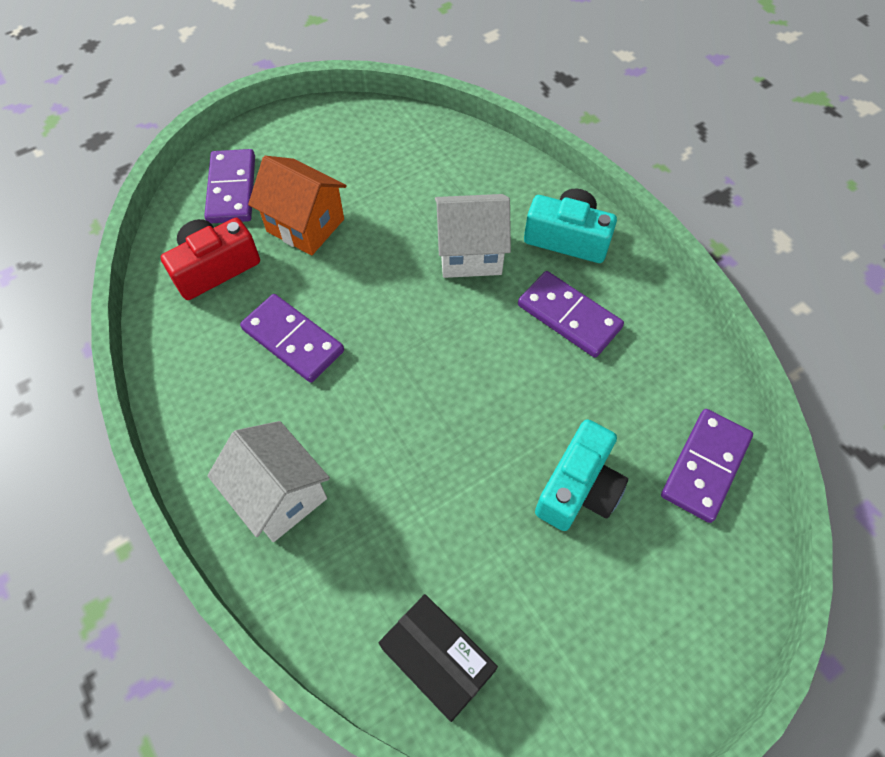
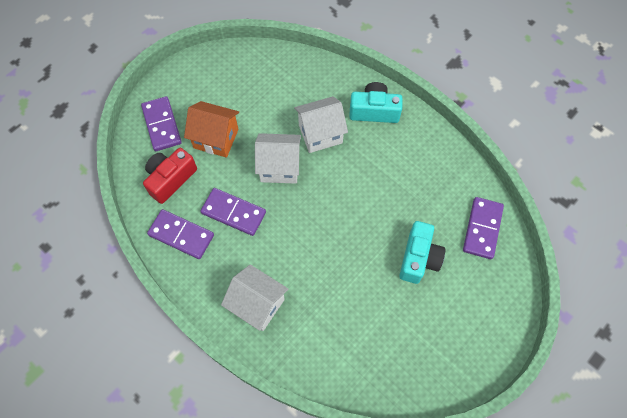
camera: 15 degrees left, 5 degrees up
(389, 288) = (279, 167): none -> white house
(438, 660) = (370, 368): black box -> none
(569, 316) = (387, 160): purple domino -> purple domino (181, 235)

